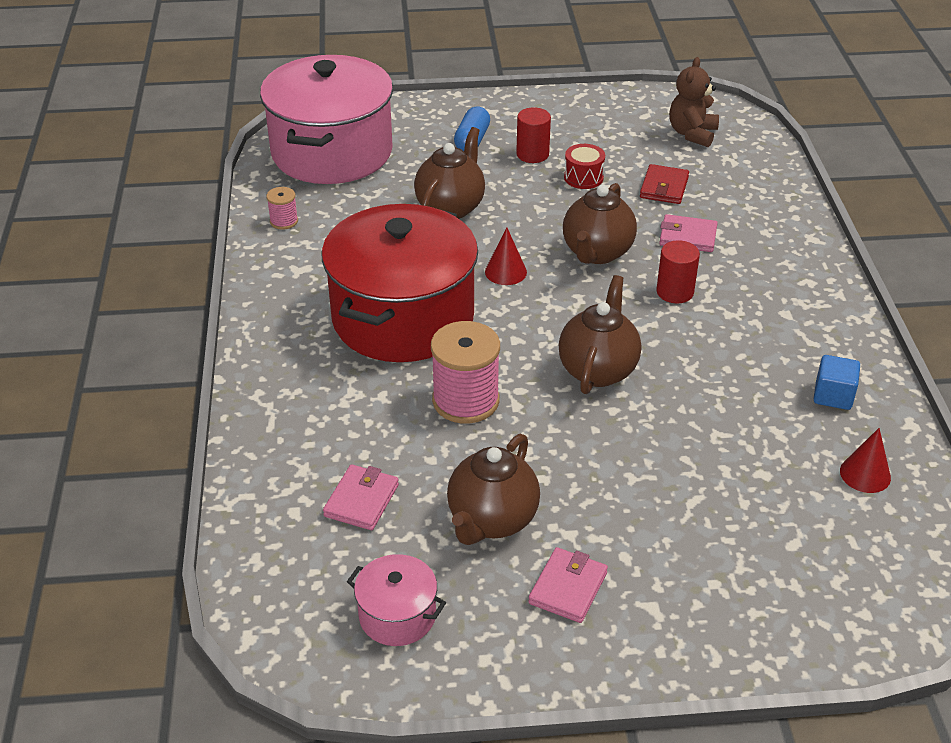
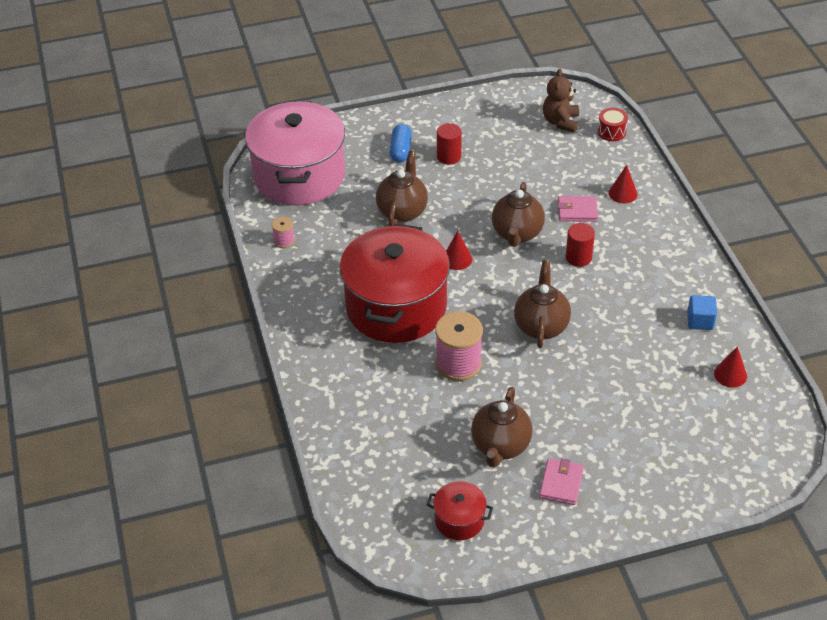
camera: 10 degrees left, 5 degrees up
(361, 500) = (411, 447): pink wallet -> none
(397, 615) = (459, 520): pink pot -> red pot
(583, 177) = (491, 171): red drum -> red drum (611, 132)
(664, 187) = (551, 172): red wallet -> none
(756, 224) = (623, 193): none -> red cone

